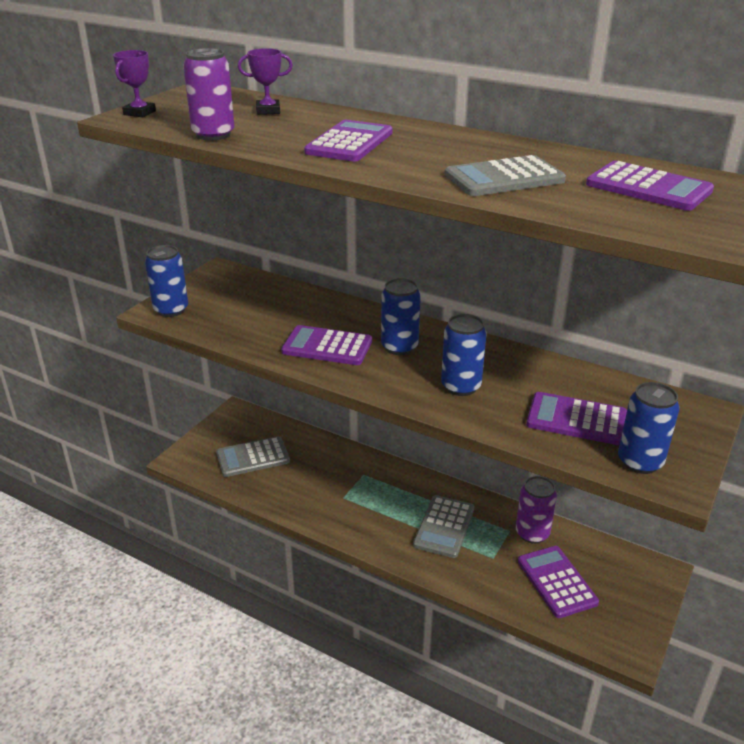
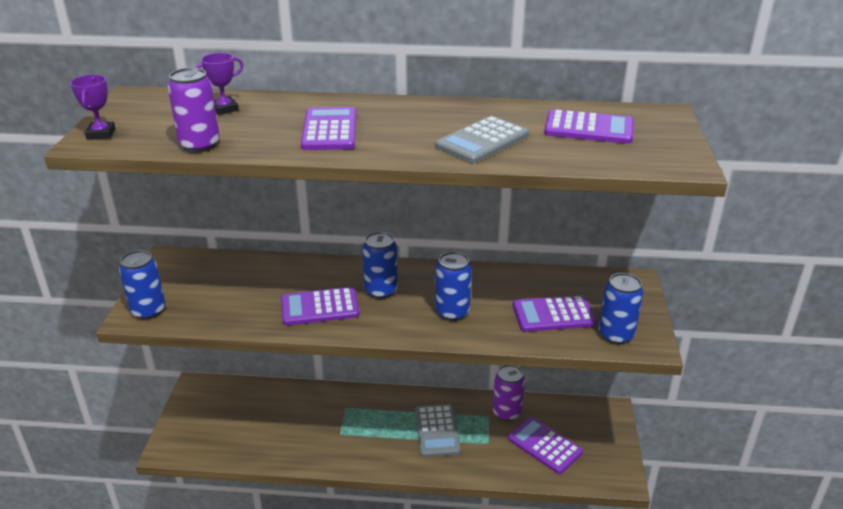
camera: 25 degrees left, 0 degrees up
(253, 457) = (237, 424): grey calculator -> none

